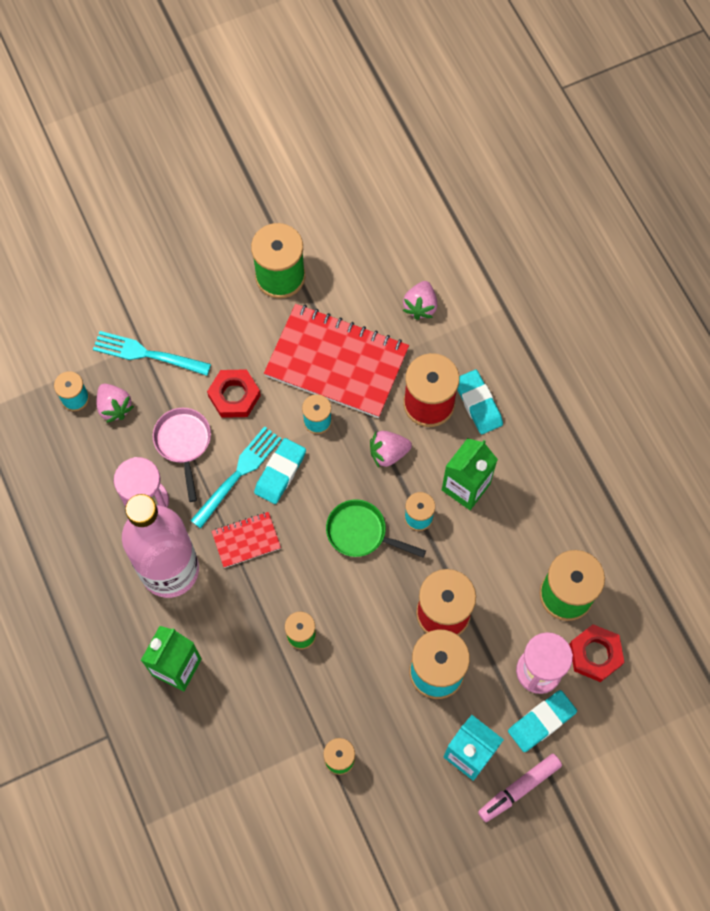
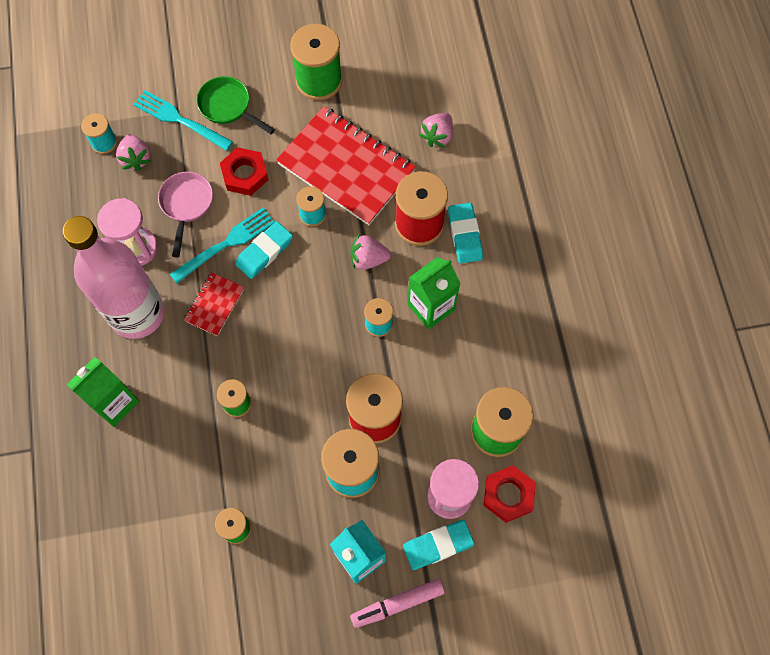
camera: 15 degrees right, 0 degrees up
(246, 540) = (214, 305): red notebook -> red notebook turned 60 degrees counterclockwise
(361, 533) = (321, 324): green pan -> green pan (228, 106)

